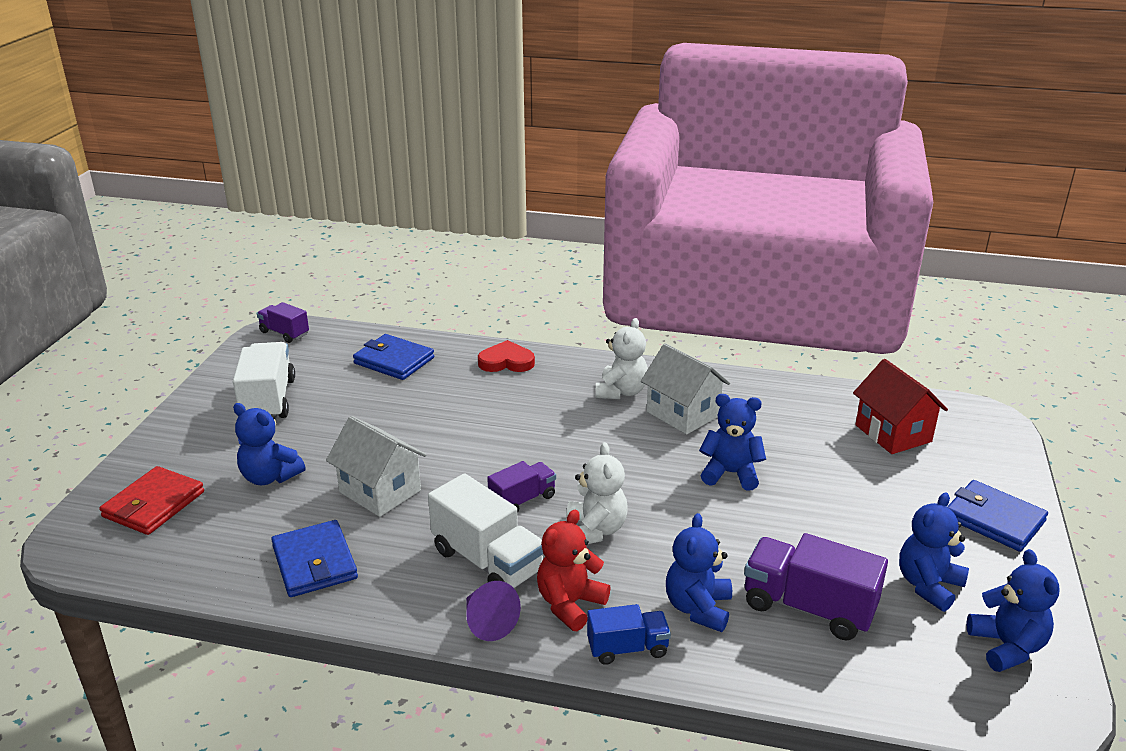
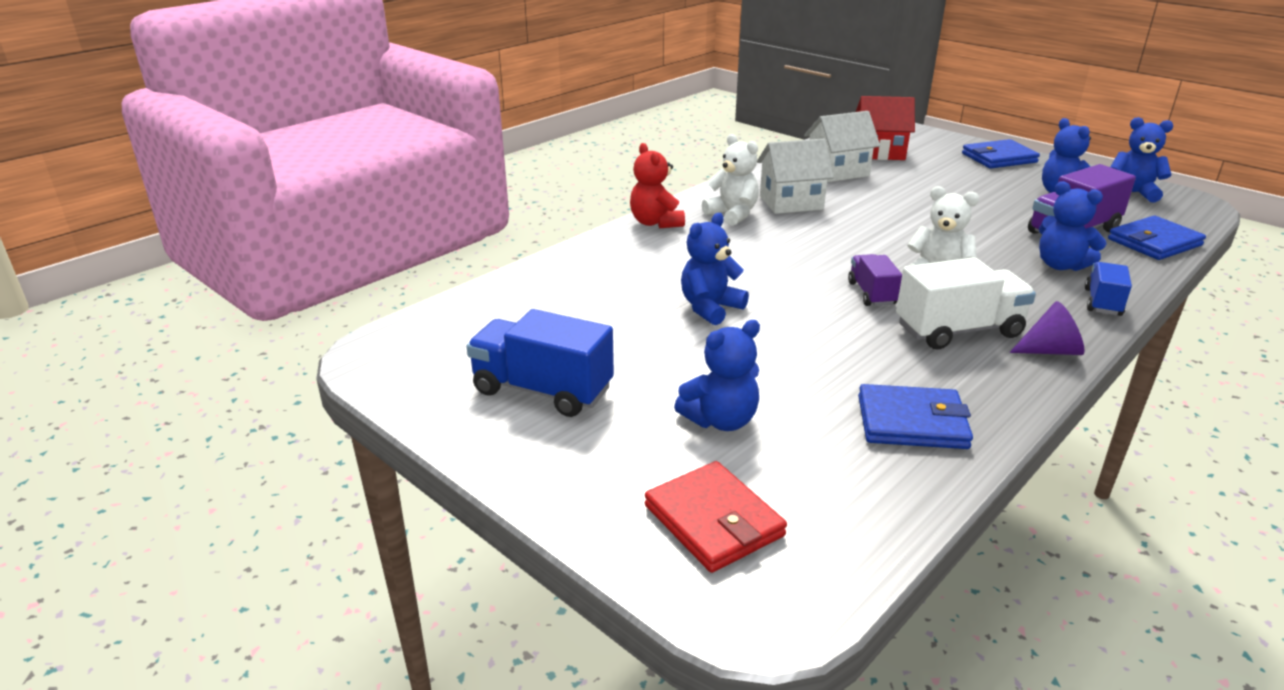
camera: 60 degrees left, 0 degrees up
(268, 400) = (542, 390): white truck -> blue truck
(284, 333) = (386, 349): purple truck -> none
(380, 491) = (804, 358): white house -> white house (837, 172)
(394, 361) = (547, 297): blue wallet -> blue wallet (1154, 242)
(506, 362) = (622, 245): red heart -> none
(570, 604) = (1037, 310): red teddy bear -> red teddy bear (655, 223)
(730, 473) = (891, 210): blue teddy bear -> blue teddy bear (710, 308)

